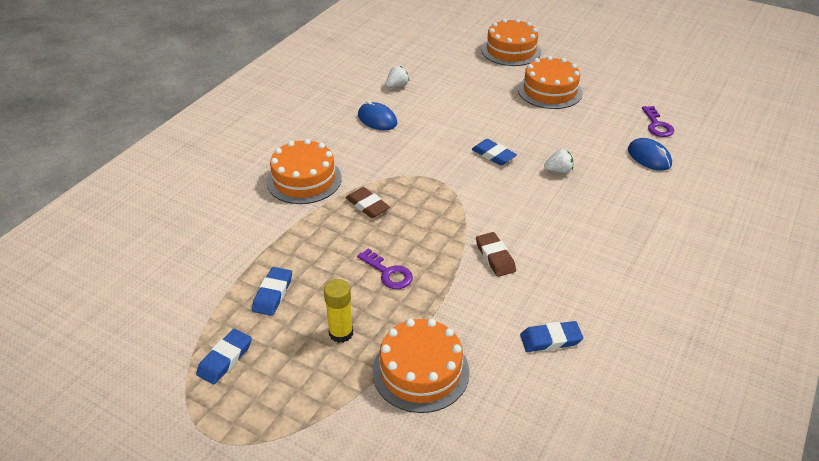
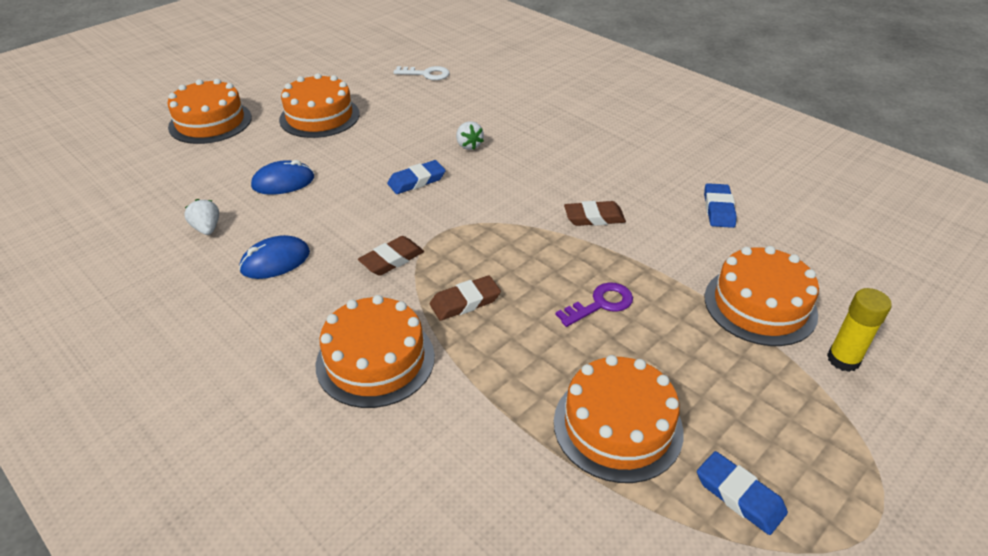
camera: 75 degrees left, 0 degrees up
(273, 294) = (617, 426): blue eraser -> orange cake
(341, 333) = (698, 363): yellow glue stick -> yellow glue stick (843, 359)
(398, 164) = (392, 259): none -> brown eraser
(558, 171) = (469, 145): white strawberry -> white strawberry turned 150 degrees clockwise
(649, 157) = (474, 91): blue mouse -> blue mouse (283, 182)
(657, 125) = (427, 74): purple key -> white key

